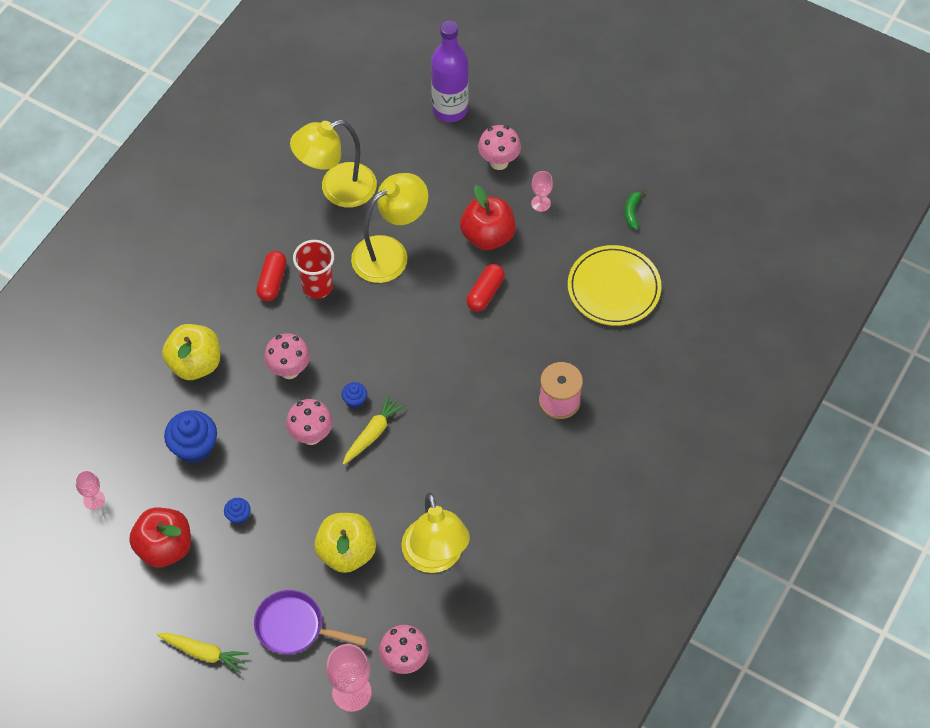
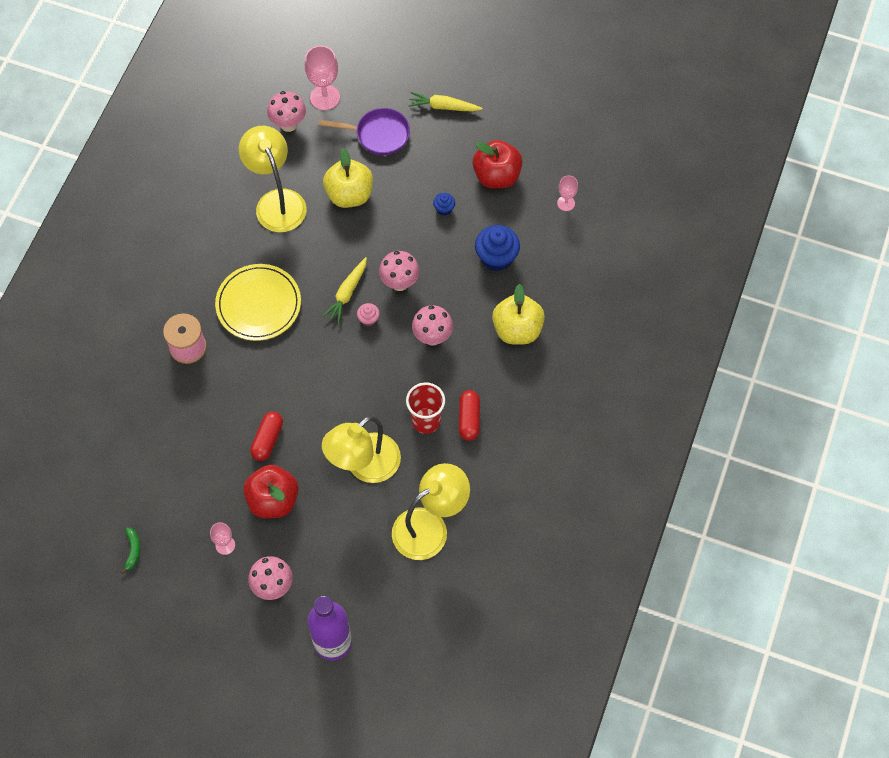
camera: 170 degrees right, 5 degrees up
(355, 400) = (368, 319): blue cupcake -> pink cupcake
(614, 288) = (146, 464): yellow plate -> yellow plate (258, 304)

